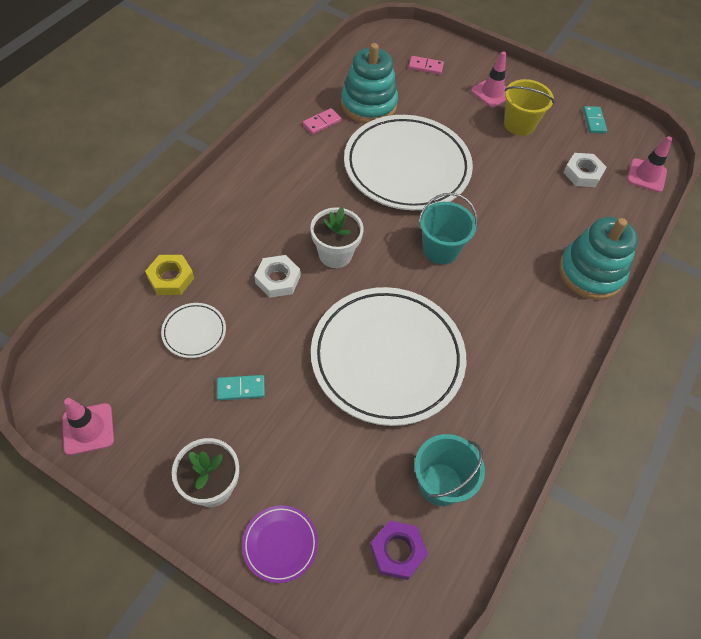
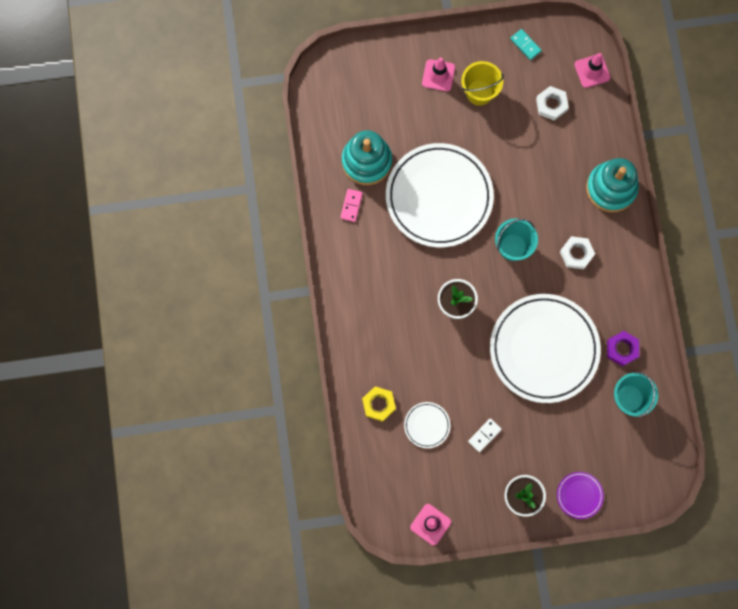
camera: 35 degrees left, 20 degrees up
(241, 389) = (484, 435): turquoise domino -> white domino
(278, 279) = (439, 351): white nut -> white nut (576, 254)
(397, 551) = (636, 450): purple nut -> purple nut (622, 349)
(425, 67) = (373, 88): pink domino -> none

